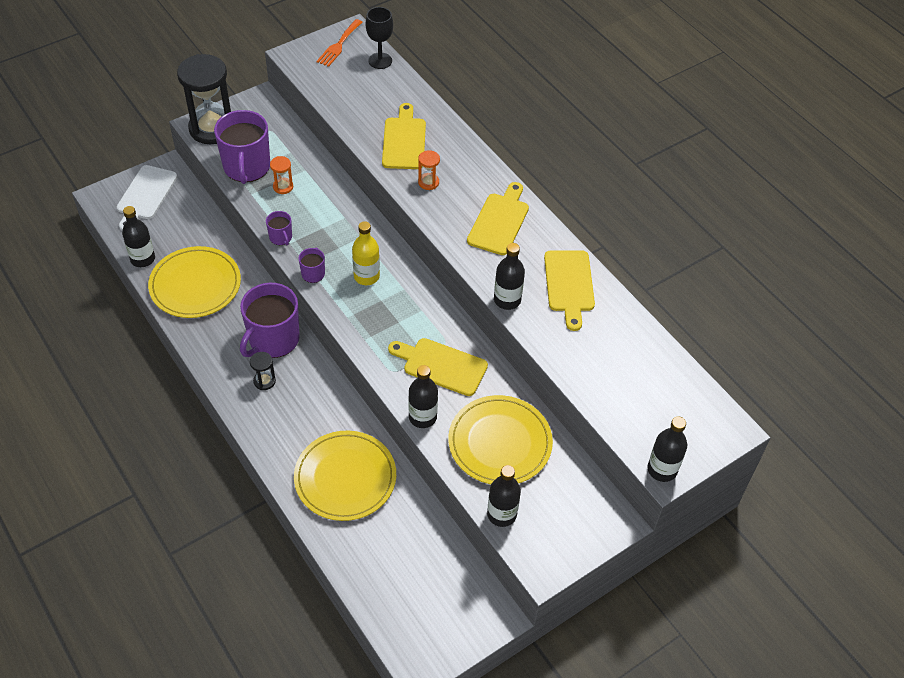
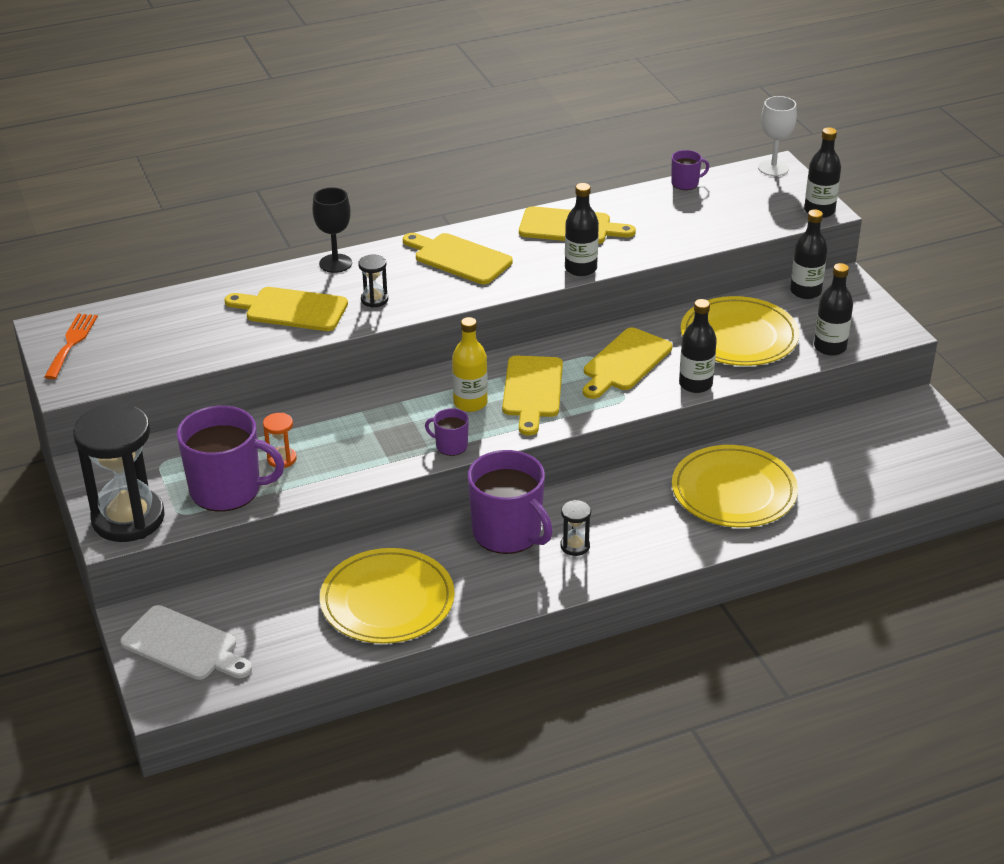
camera: 75 degrees left, 15 degrees down
(143, 259) = (316, 653): black bottle -> black bottle (805, 291)
(281, 237) = (376, 468): purple mug -> purple mug (685, 183)
(339, 45) = (71, 343): orange fork -> orange fork turned 120 degrees counterclockwise
(380, 61) = (126, 312): black goblet -> black goblet (335, 263)
(390, 311) = (532, 391): none -> yellow cutting board
(428, 182) = (374, 299): orange hourglass -> black hourglass
(728, 426) = (773, 168): none -> white goblet

